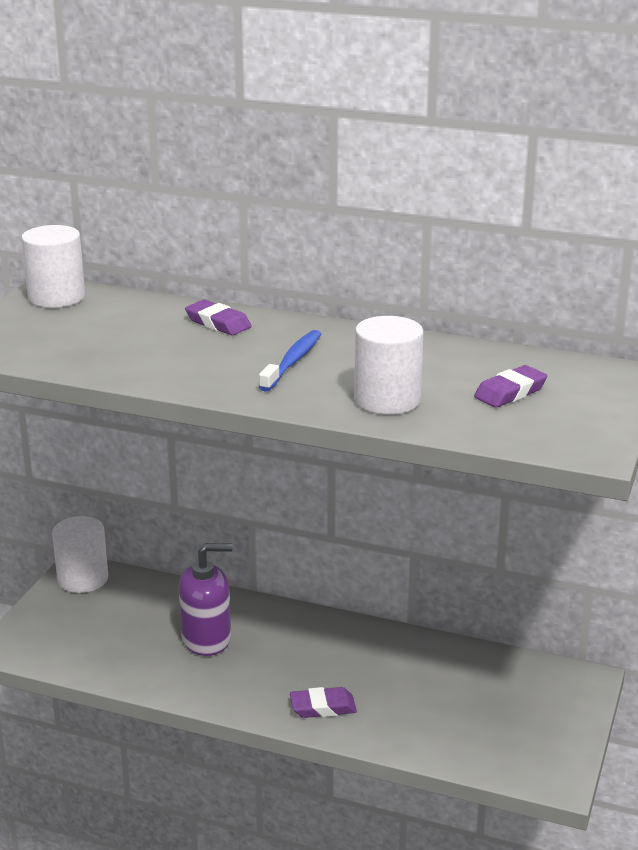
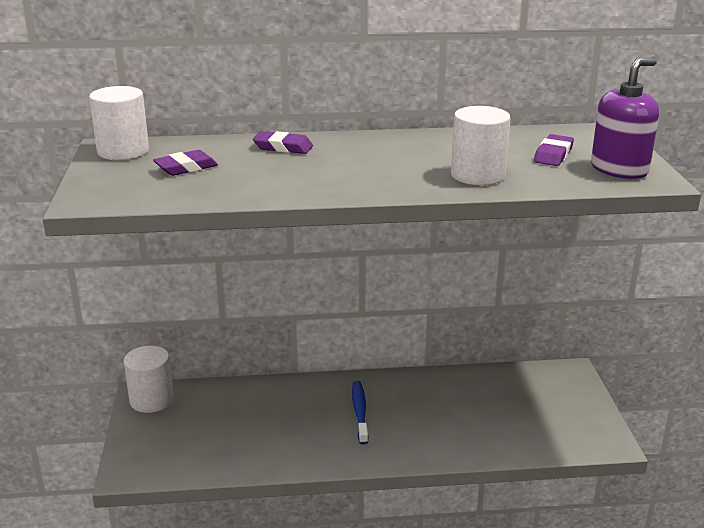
camera: 25 degrees left, 0 degrees up
(206, 639) = (288, 418): purple soap dispenser -> purple soap dispenser (619, 169)
(292, 362) = (375, 163): blue toothbrush -> blue toothbrush (360, 412)
(323, 707) = (415, 442): purple eraser -> purple eraser (186, 168)

